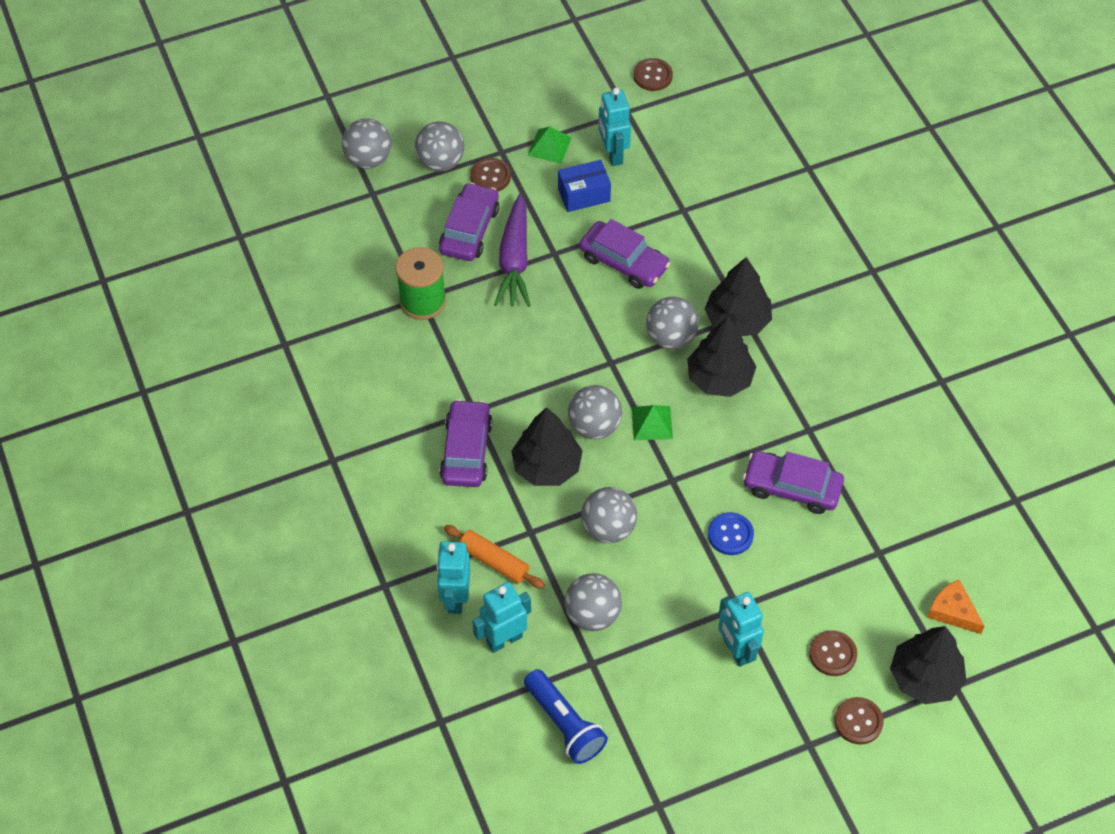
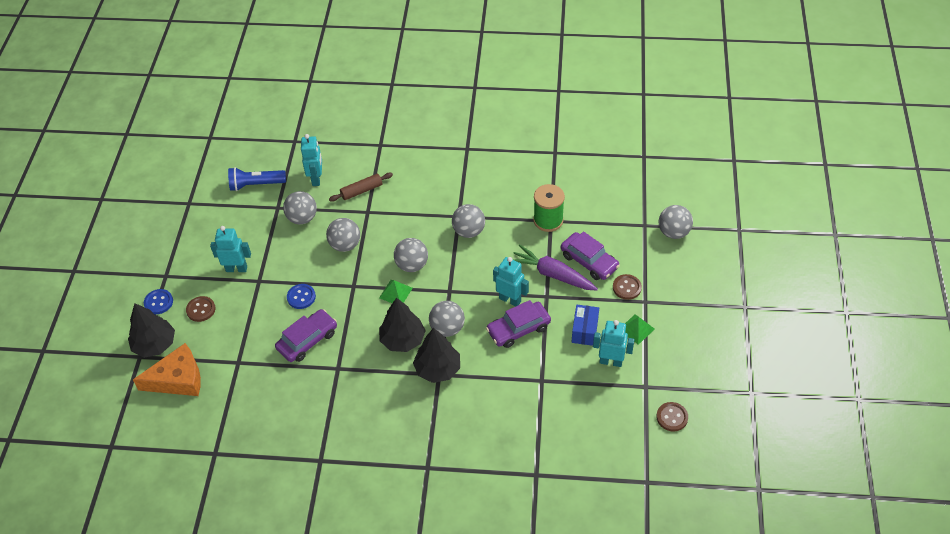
camera: 120 degrees right, 5 degrees down
(440, 162) = (652, 267): grey ball -> grey ball (469, 231)
(455, 598) = (353, 168): turquoise robot -> turquoise robot (510, 299)
(466, 450) = (435, 204): purple car -> none
(494, 561) = (361, 191): orange rolling pin -> brown rolling pin
(547, 466) = (401, 234): black tree -> none
(858, 721) = (158, 302): brown button -> blue button
(952, 611) = (178, 379): orange cheese -> orange cheese, size x1.75

